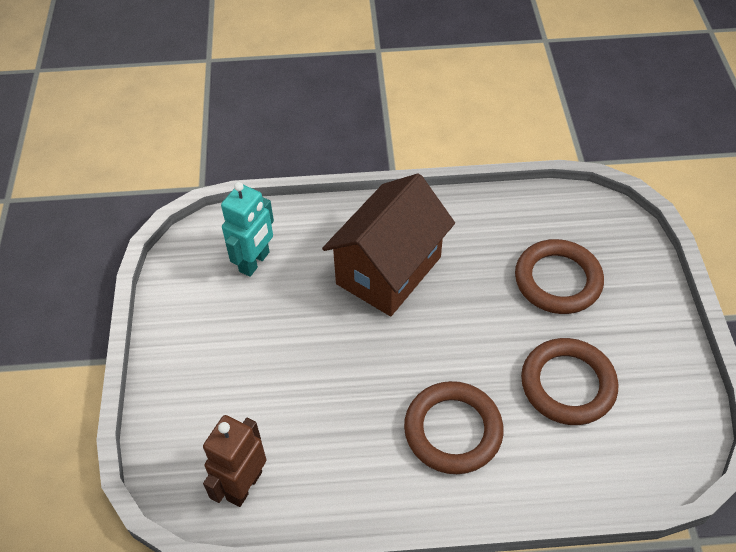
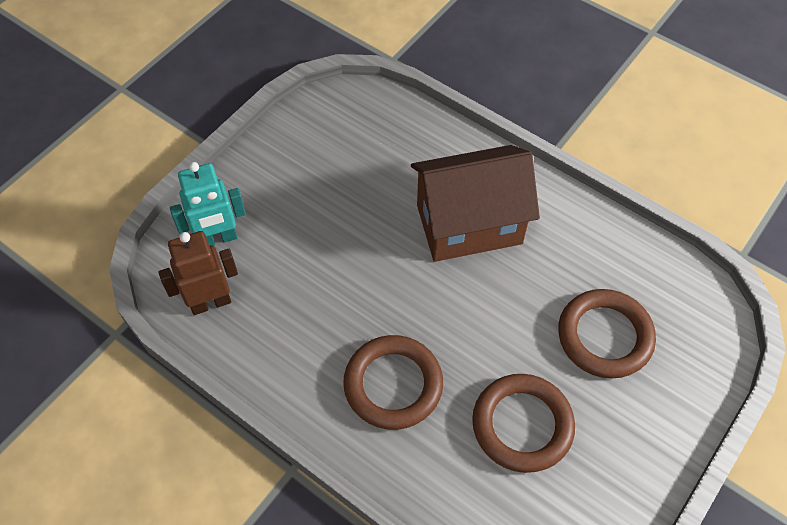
camera: 40 degrees right, 5 degrees up
(255, 262) = (373, 144): turquoise robot -> turquoise robot (218, 239)

